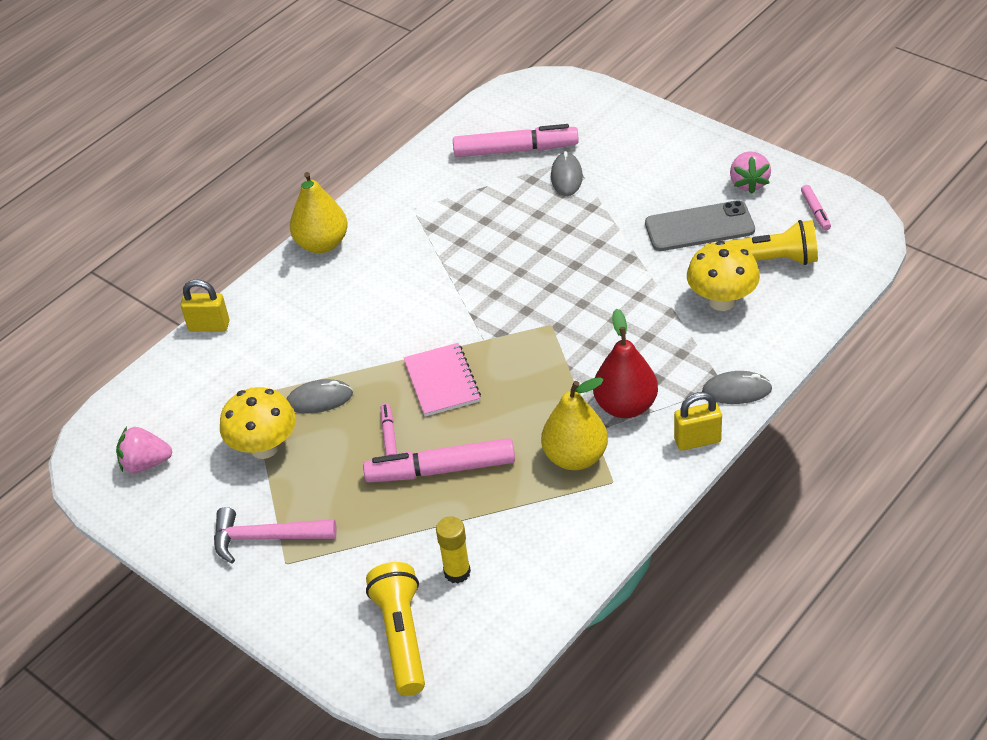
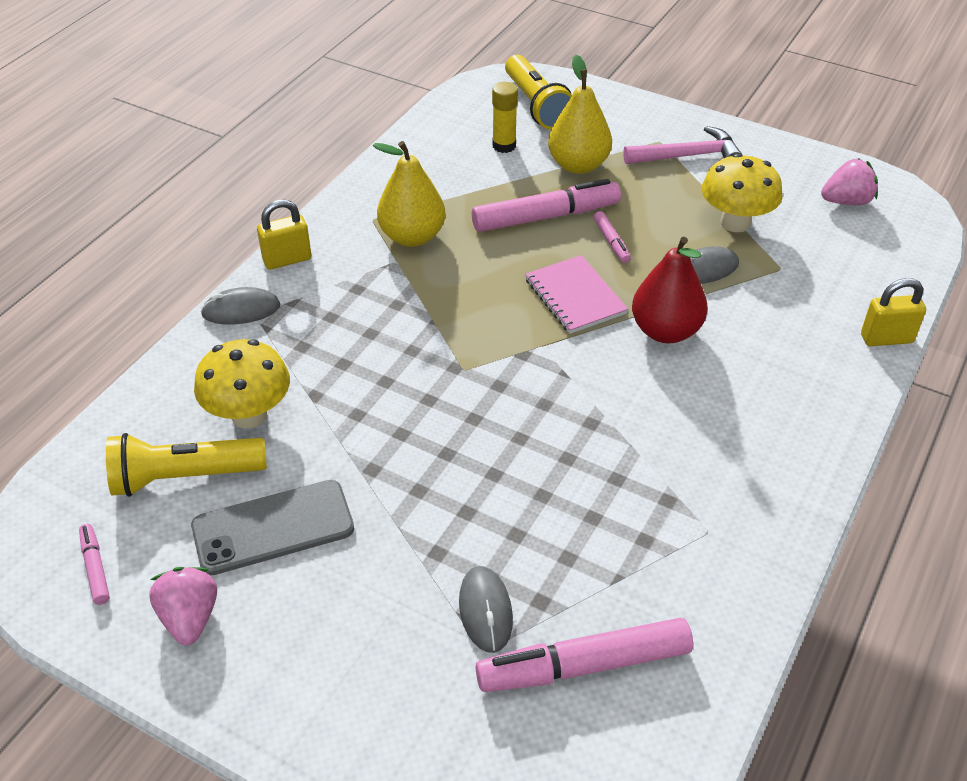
camera: 165 degrees right, 0 degrees up
(322, 244) = (812, 461): yellow pear -> yellow pear (578, 165)
(626, 406) = (364, 286): red pear -> red pear (665, 331)

